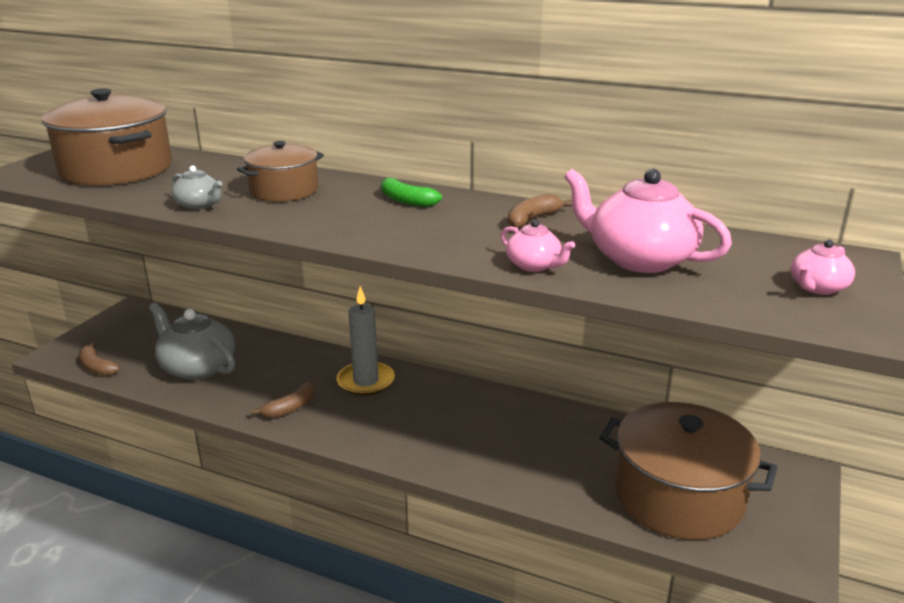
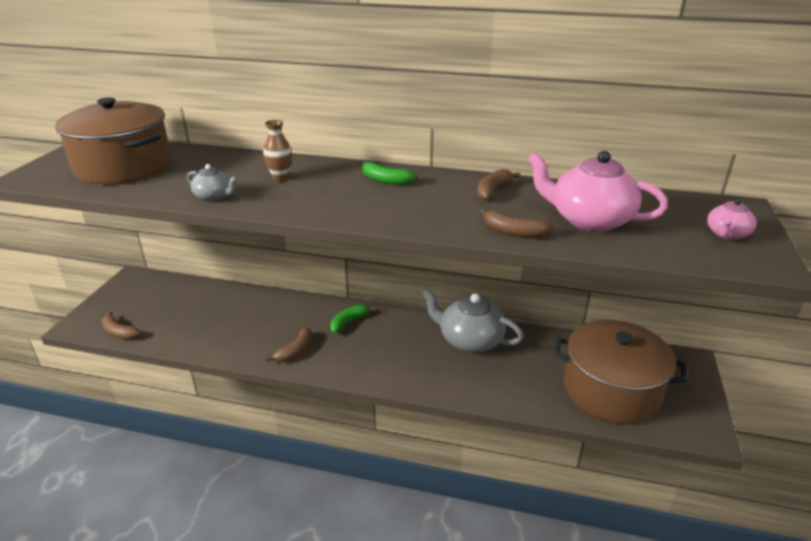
camera: 10 degrees left, 5 degrees up
(197, 367) = (206, 324): grey teapot -> grey teapot (470, 340)
(284, 190) = (280, 177): brown pot -> brown vase
(366, 381) = (348, 322): grey candle -> green banana
(534, 265) = (514, 232): pink teapot -> brown banana

